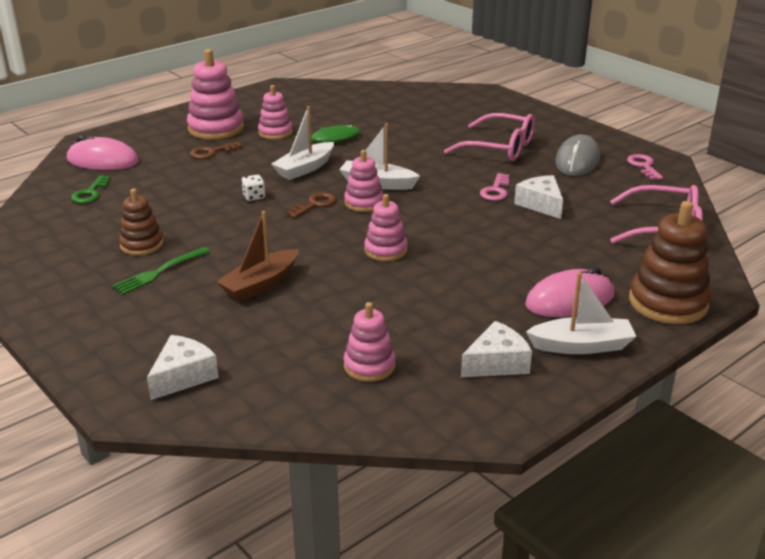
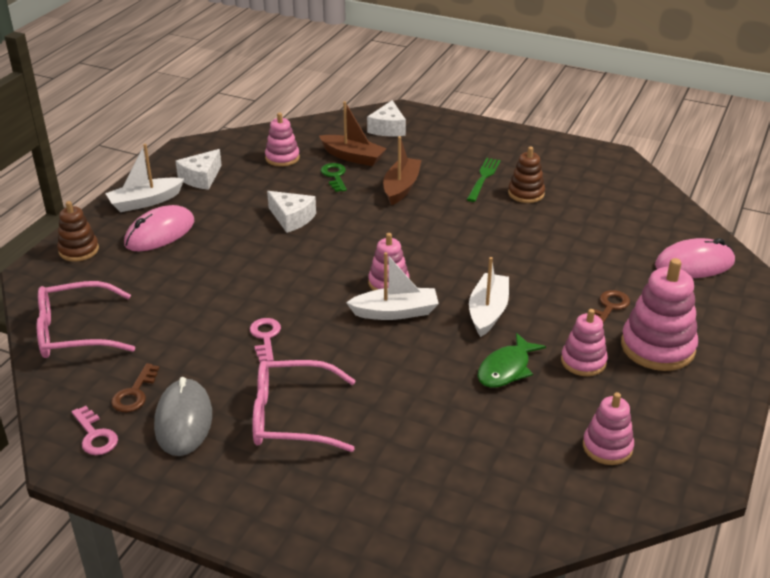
camera: 155 degrees right, 5 degrees up
(90, 193) = (641, 226): green key -> green key (335, 176)
(254, 197) = (496, 261): white dice -> none
(276, 341) = (352, 157): none -> brown boat
(315, 204) = (431, 268): brown key -> brown key (134, 393)
(385, 250) = (330, 238): pink stacking toy -> pink stacking toy (607, 447)
(541, 204) = (210, 330): white cheese -> white cheese (292, 218)
(668, 303) = (79, 250): brown stacking toy -> brown stacking toy, size x0.61

